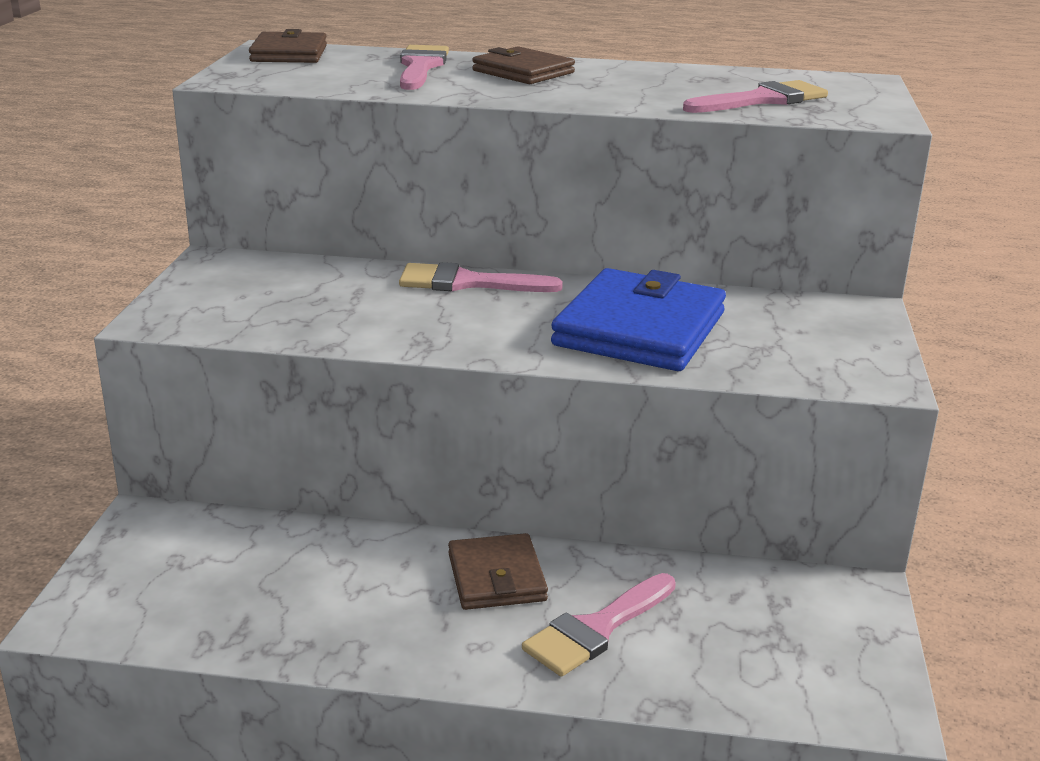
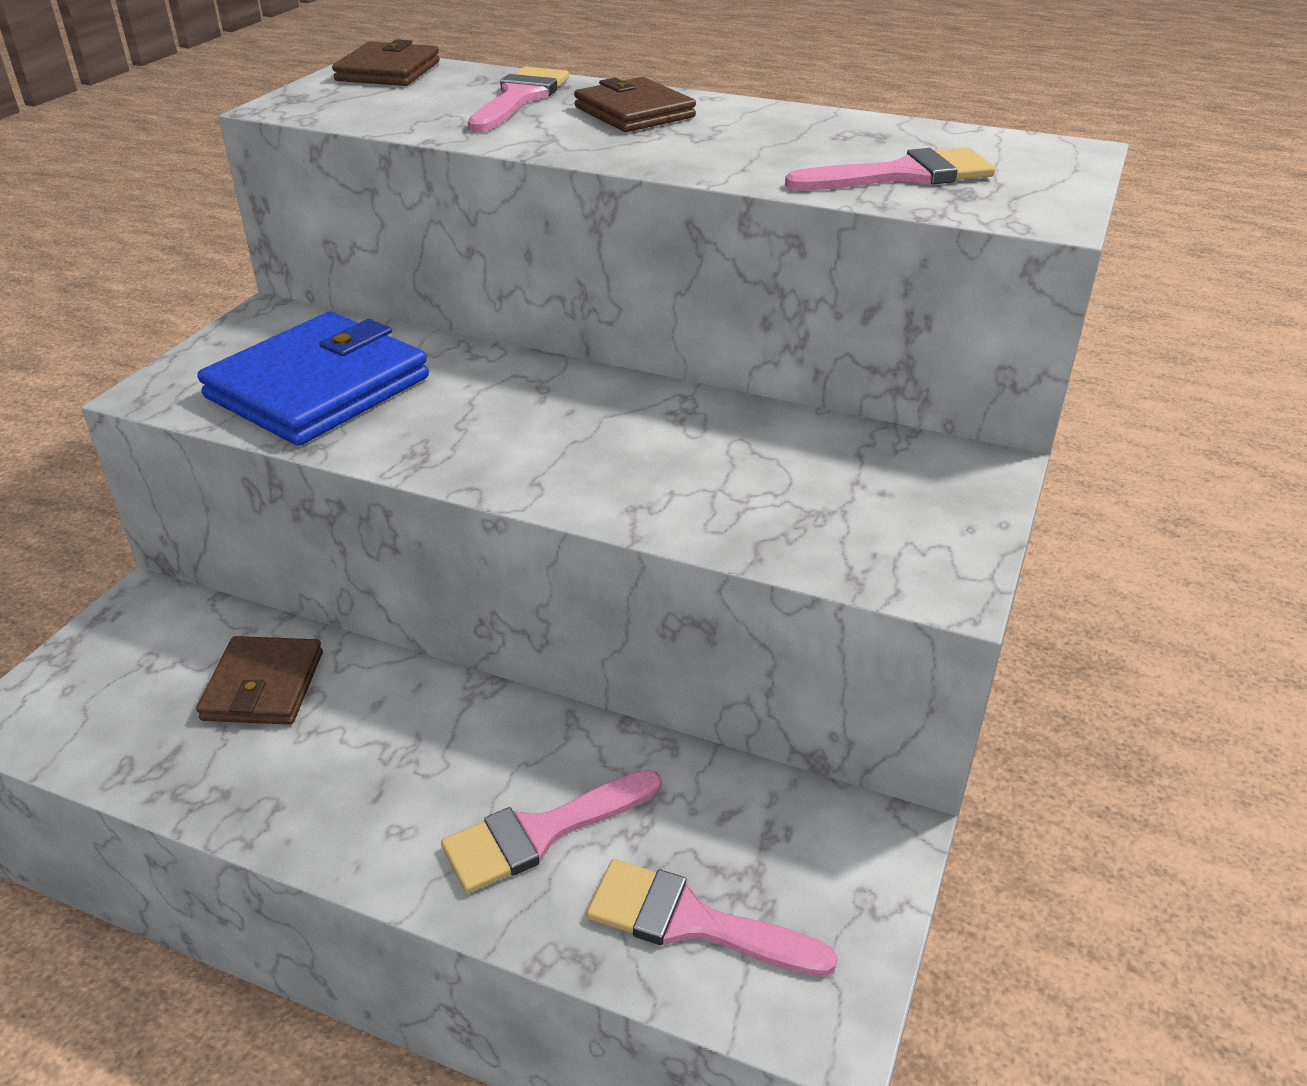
camera: 15 degrees right, 10 degrees up
(467, 283) = (520, 374): pink brush -> pink brush (692, 922)
(496, 577) = (465, 740): brown wallet -> brown wallet (263, 686)
(640, 329) = (681, 466): blue wallet -> blue wallet (318, 388)

